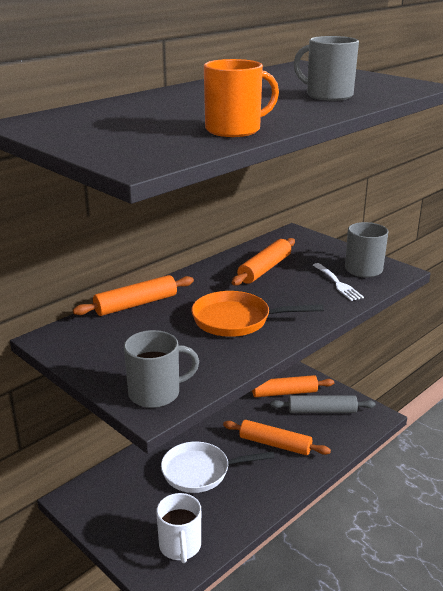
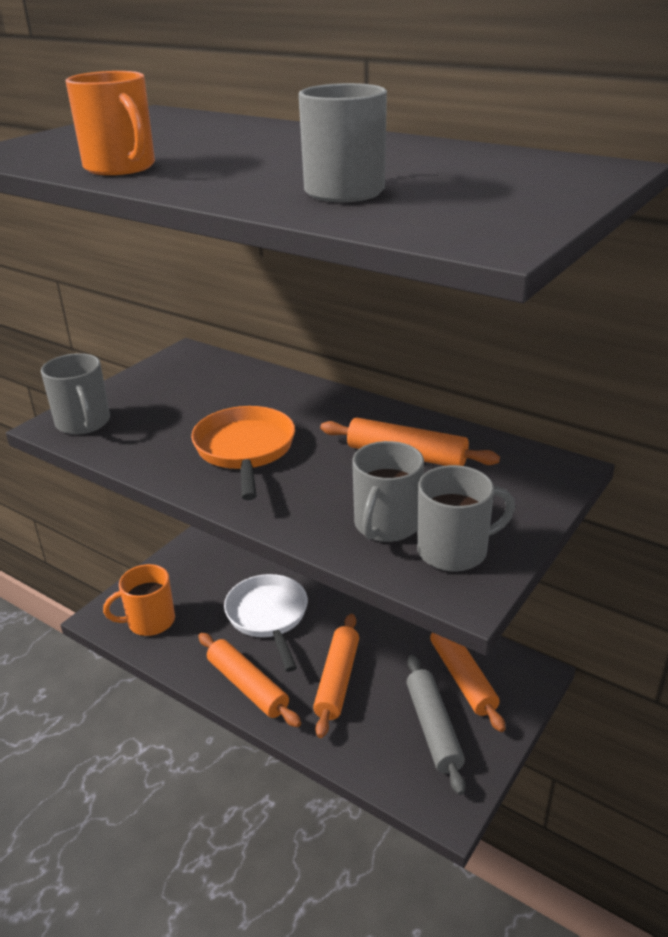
camera: 80 degrees right, 5 degrees up
(136, 304) = (270, 382): orange rolling pin -> orange rolling pin (247, 686)
(180, 546) = (150, 621): white mug -> orange mug
(337, 283) = (386, 525): white fork -> grey mug

